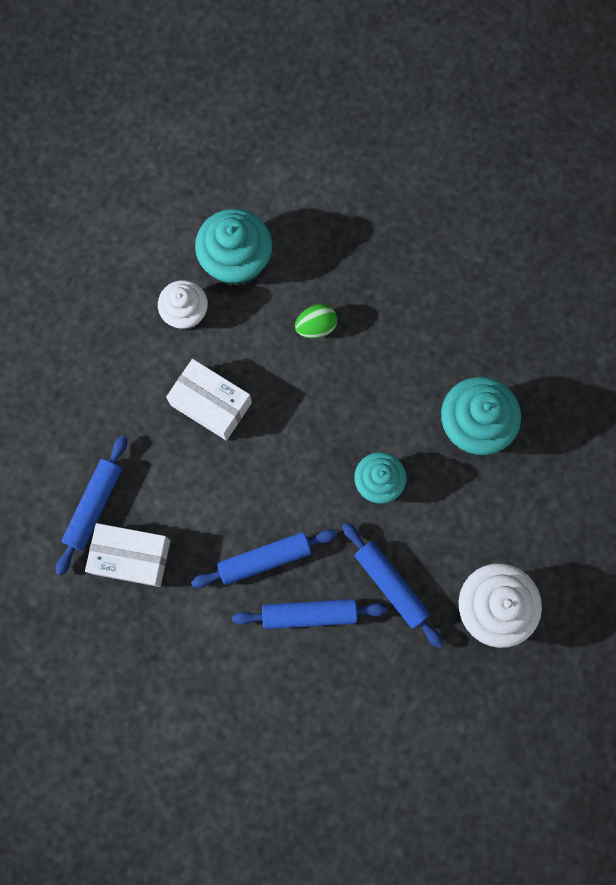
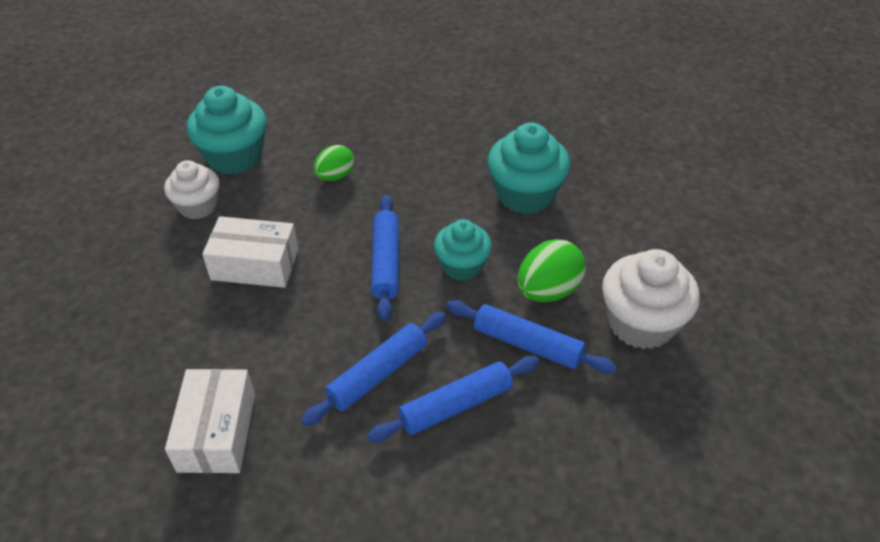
camera: 25 degrees left, 30 degrees down
(94, 506) = (152, 399): blue rolling pin -> blue rolling pin (386, 262)
(131, 557) = (217, 432): white box -> white box turned 75 degrees counterclockwise
(435, 540) = (548, 291): none -> green egg

